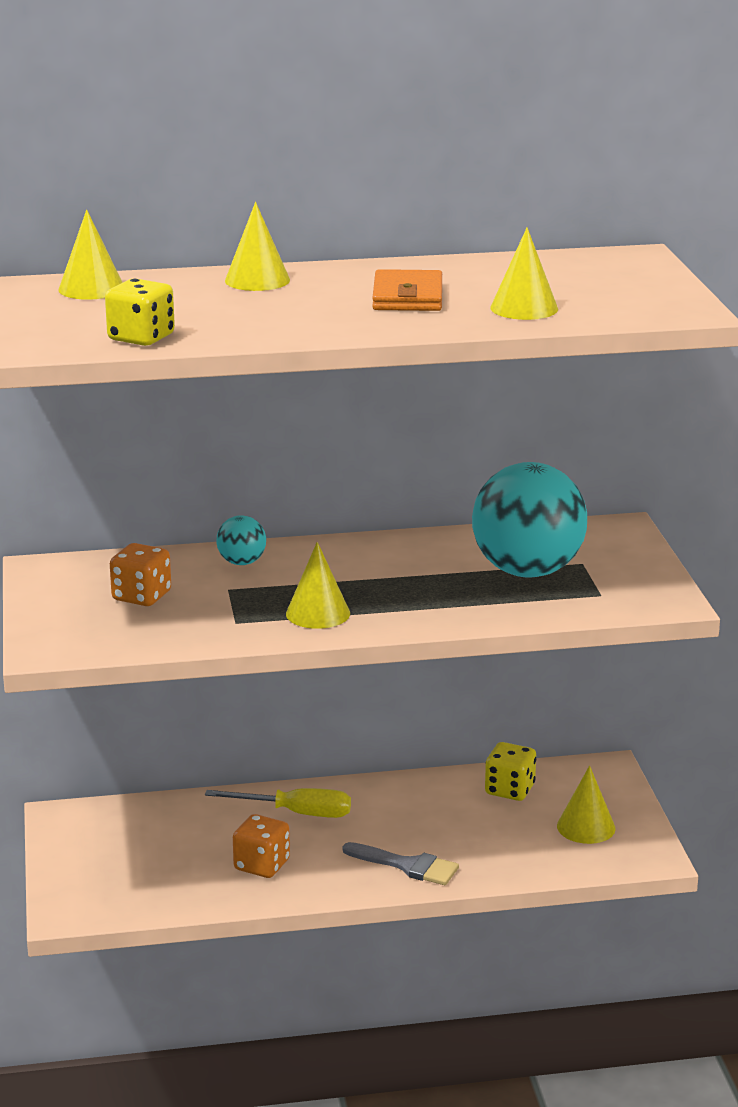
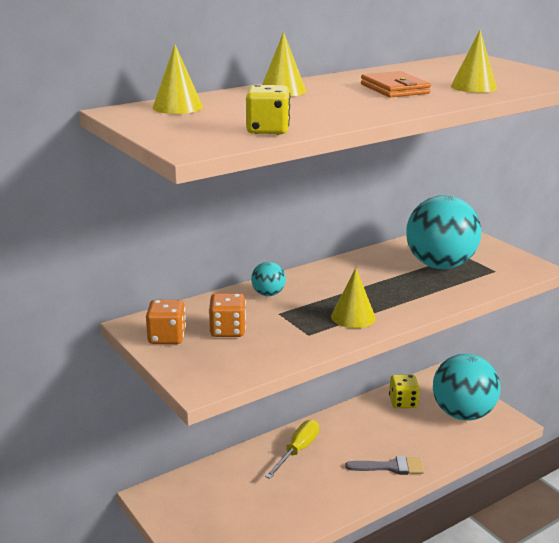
camera: 25 degrees left, 0 degrees up
(262, 865) = (306, 493): orange dice -> orange dice (167, 337)
(296, 813) = (298, 450): yellow screwdriver -> yellow screwdriver turned 45 degrees counterclockwise
(586, 827) = (462, 414): yellow cone -> turquoise ball

